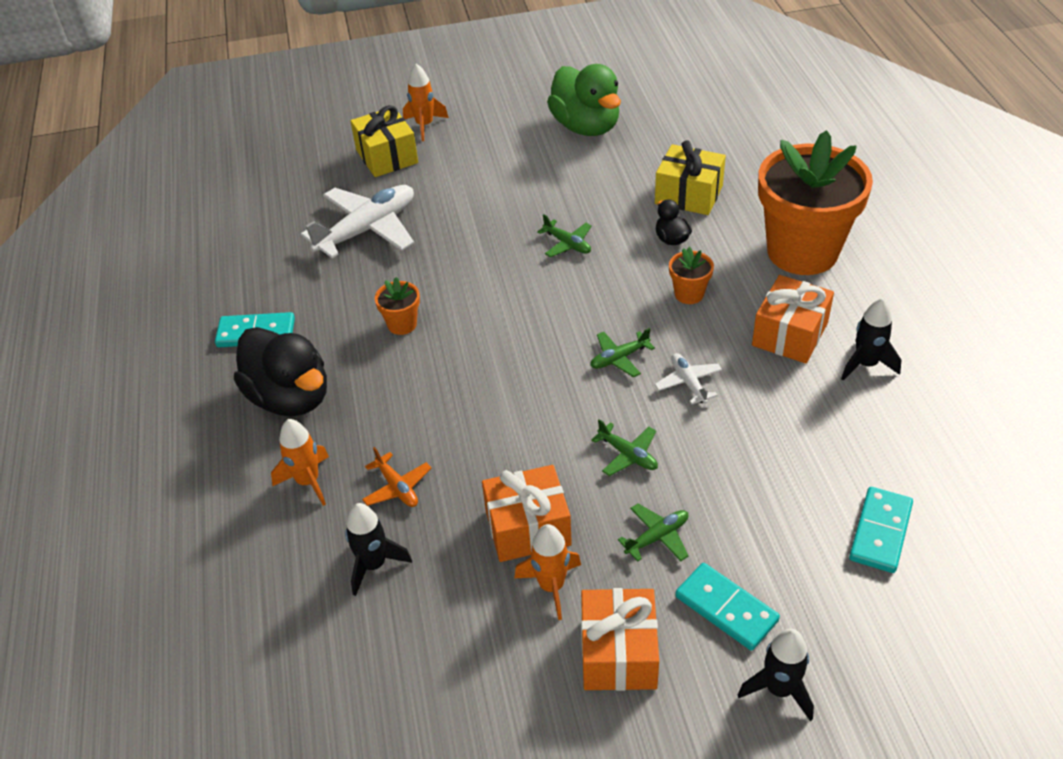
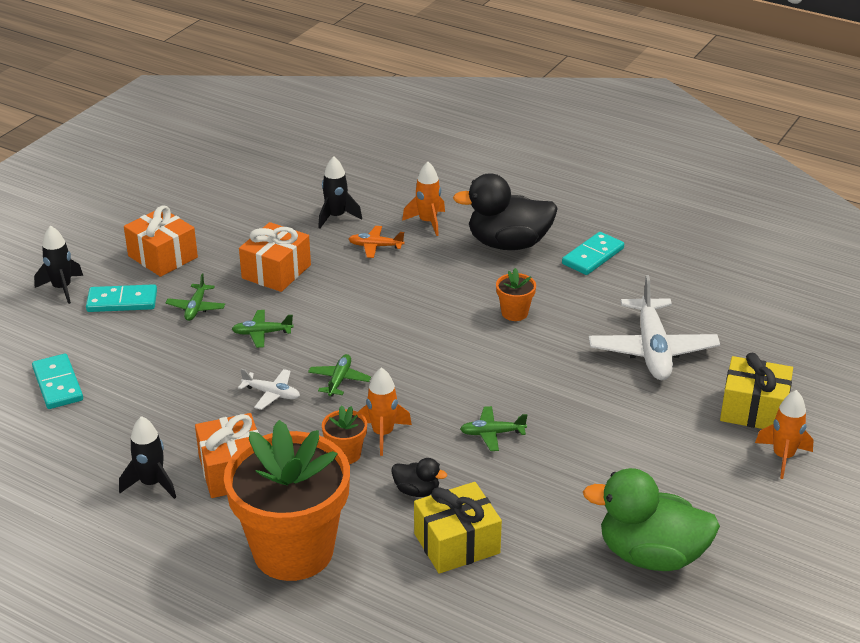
camera: 130 degrees right, 10 degrees down
(551, 586) = (230, 259): orange rocket -> orange rocket (383, 434)

